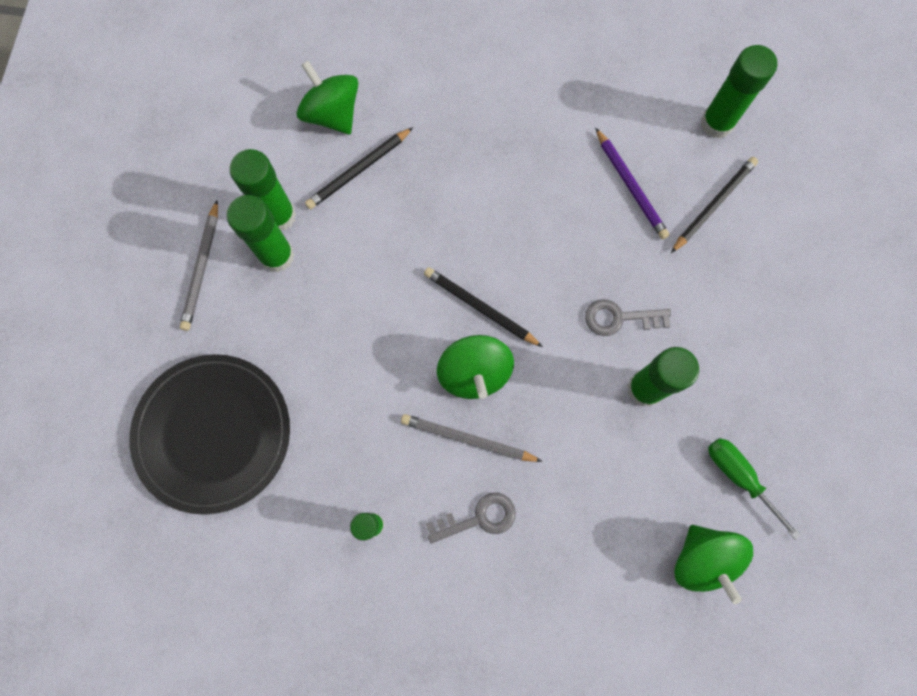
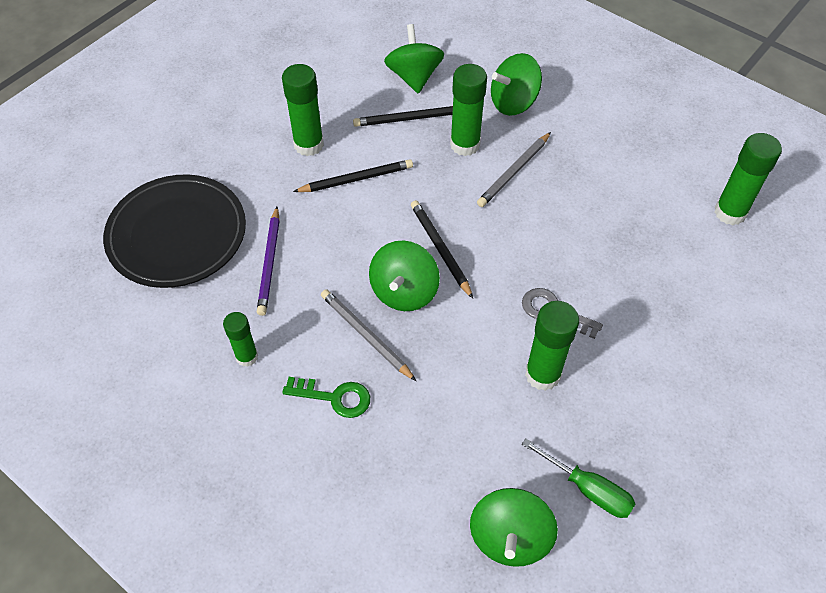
camera: 30 degrees right, 20 degrees down
(202, 268) = (250, 128): grey pencil -> grey pencil (514, 171)
(279, 216) = (329, 121): green glue stick -> green glue stick (465, 144)
(451, 96) = (513, 102): none -> green spinning top
(479, 518) = (334, 397): grey key -> green key
(630, 186) = (624, 223): purple pencil -> purple pencil (269, 263)
(713, 205) = (691, 269): black pencil -> black pencil (356, 179)
(739, 477) = (587, 489): green screwdriver -> green screwdriver turned 135 degrees clockwise

